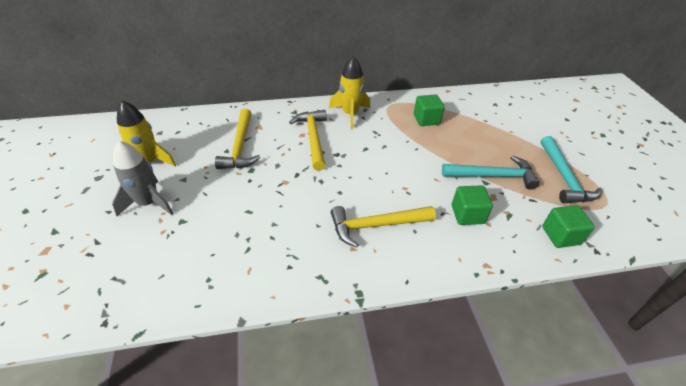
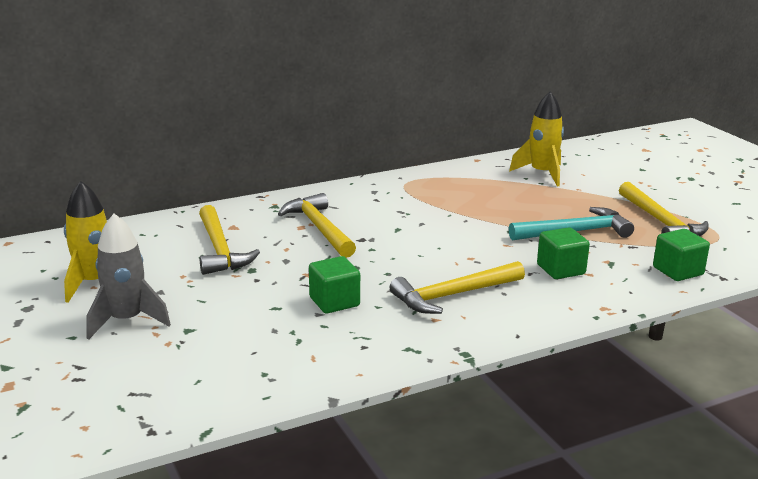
camera: 15 degrees left, 20 degrees down
(350, 114) = (356, 199): yellow rocket -> yellow rocket (542, 173)
(426, 119) = (463, 191): green cube -> green cube (334, 302)
(564, 177) = (661, 222): turquoise hammer -> yellow hammer

